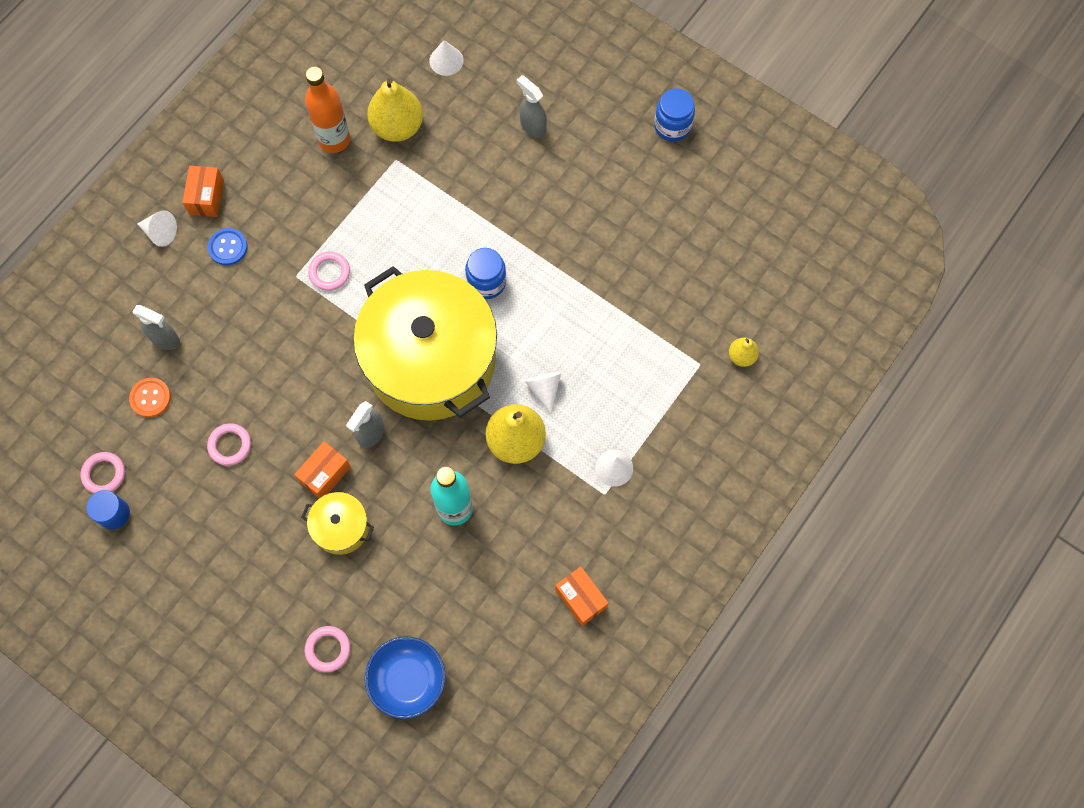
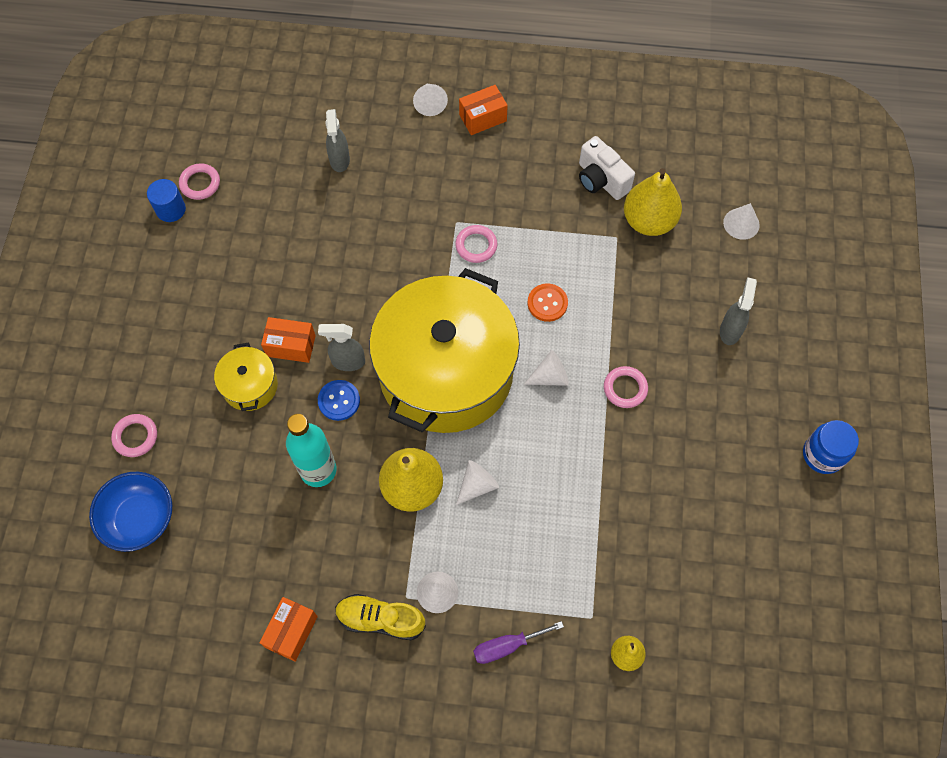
camera: 60 degrees right, 5 degrees down
(150, 398) = (283, 178): orange button -> orange button (547, 303)
(228, 247) = (449, 158): blue button -> blue button (339, 401)
(230, 445) = (275, 259): pink ring -> pink ring (625, 388)
(334, 139) = (601, 180): orange bottle -> white camera
(486, 282) = (550, 376): blue jar -> white cone
(611, 523) = (380, 619): none -> yellow shoe
(686, 438) = (507, 646): none -> purple screwdriver

